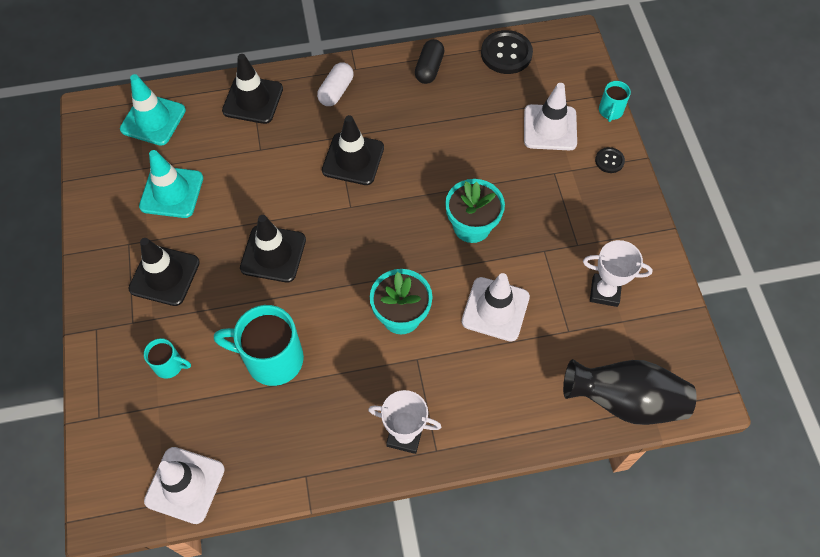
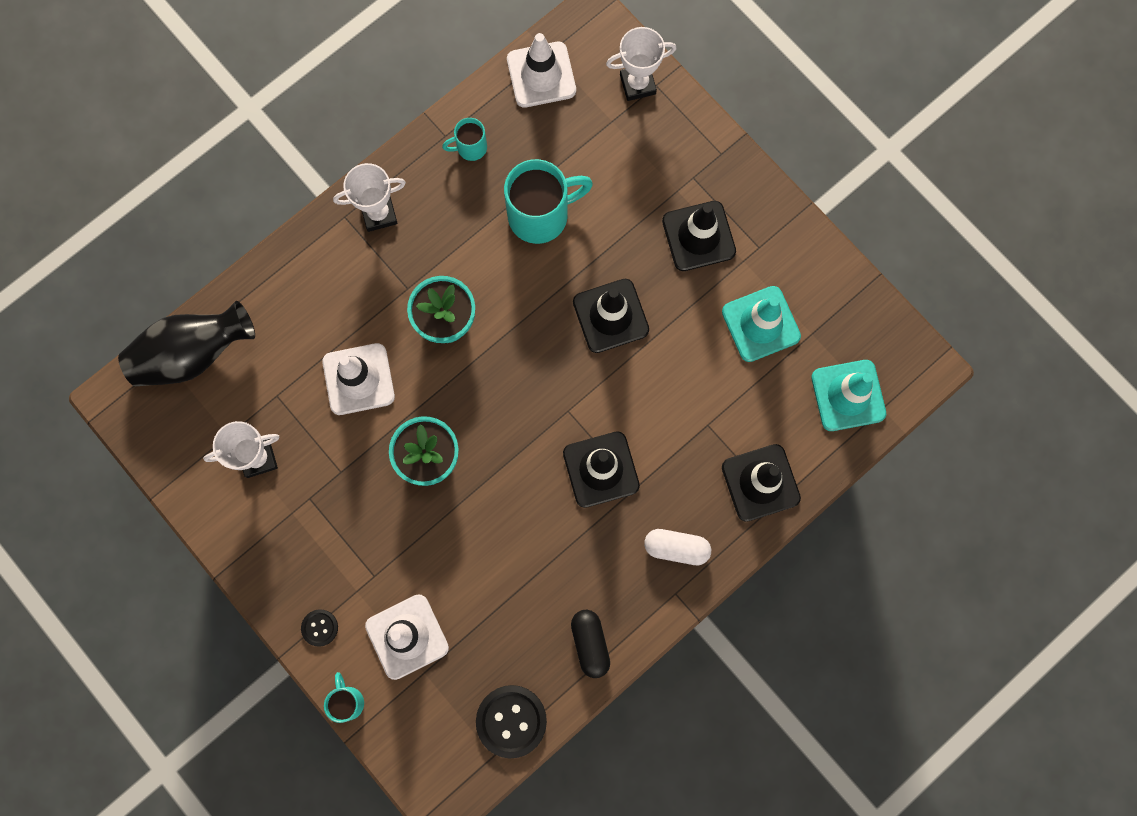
camera: 150 degrees right, 15 degrees up
(112, 427) = (637, 84): none -> white trophy
(170, 365) = (628, 159): turquoise mug -> turquoise mug (470, 148)
(336, 91) = (676, 548): white capsule -> white capsule turned 75 degrees counterclockwise

